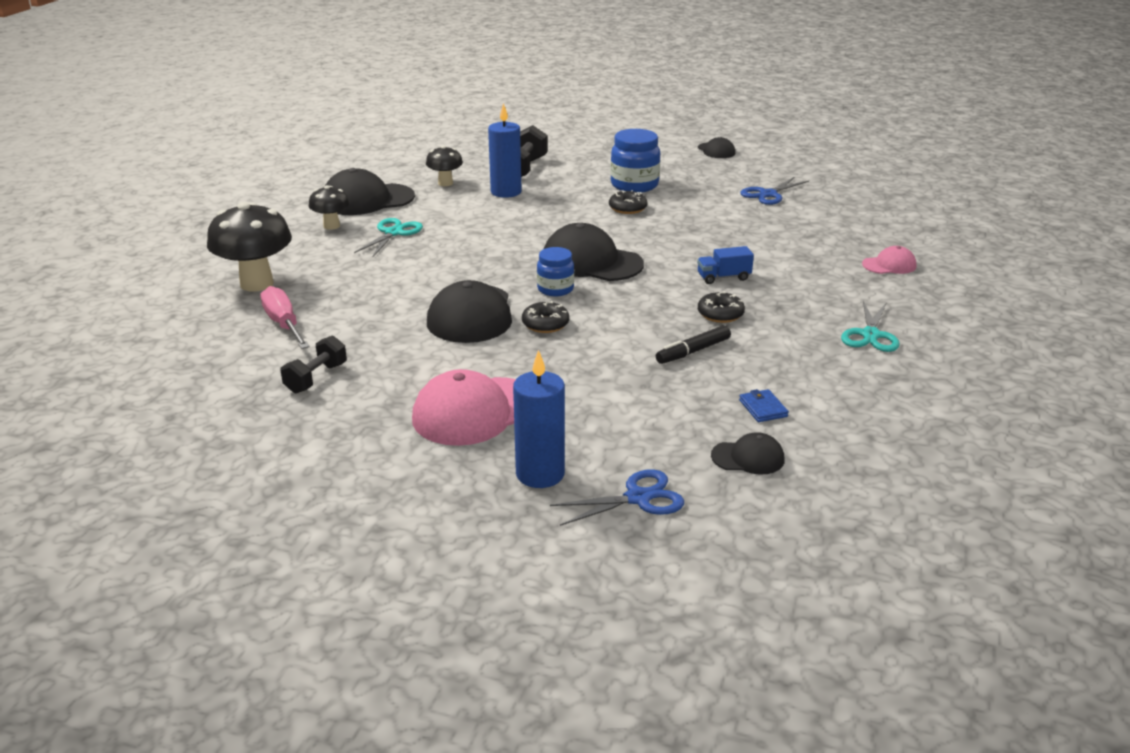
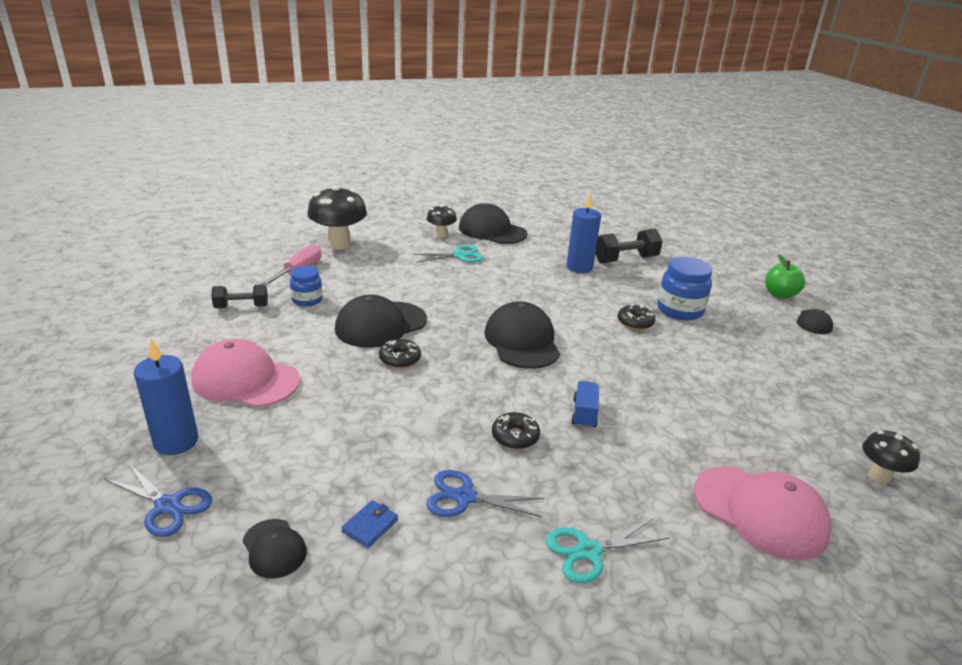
camera: 50 degrees right, 0 degrees up
(445, 183) = (556, 244): black mushroom -> black mushroom (879, 476)
(555, 289) = (458, 343): blue jar -> blue jar (307, 300)
(664, 143) = (779, 294): none -> green apple
(693, 351) = (432, 446): black marker -> none
(723, 277) = (584, 414): blue truck -> blue truck turned 60 degrees clockwise
(768, 194) = (782, 379): blue scissors -> blue scissors (465, 497)
(889, 265) = (760, 512): pink cap -> pink cap, size x1.95

